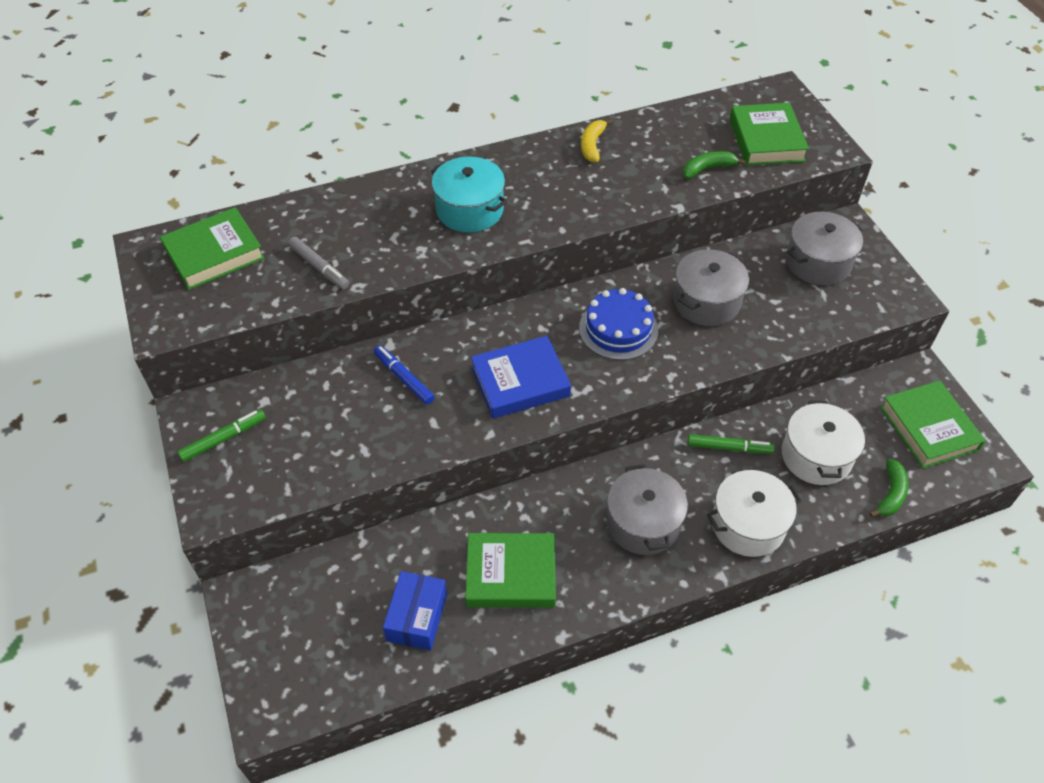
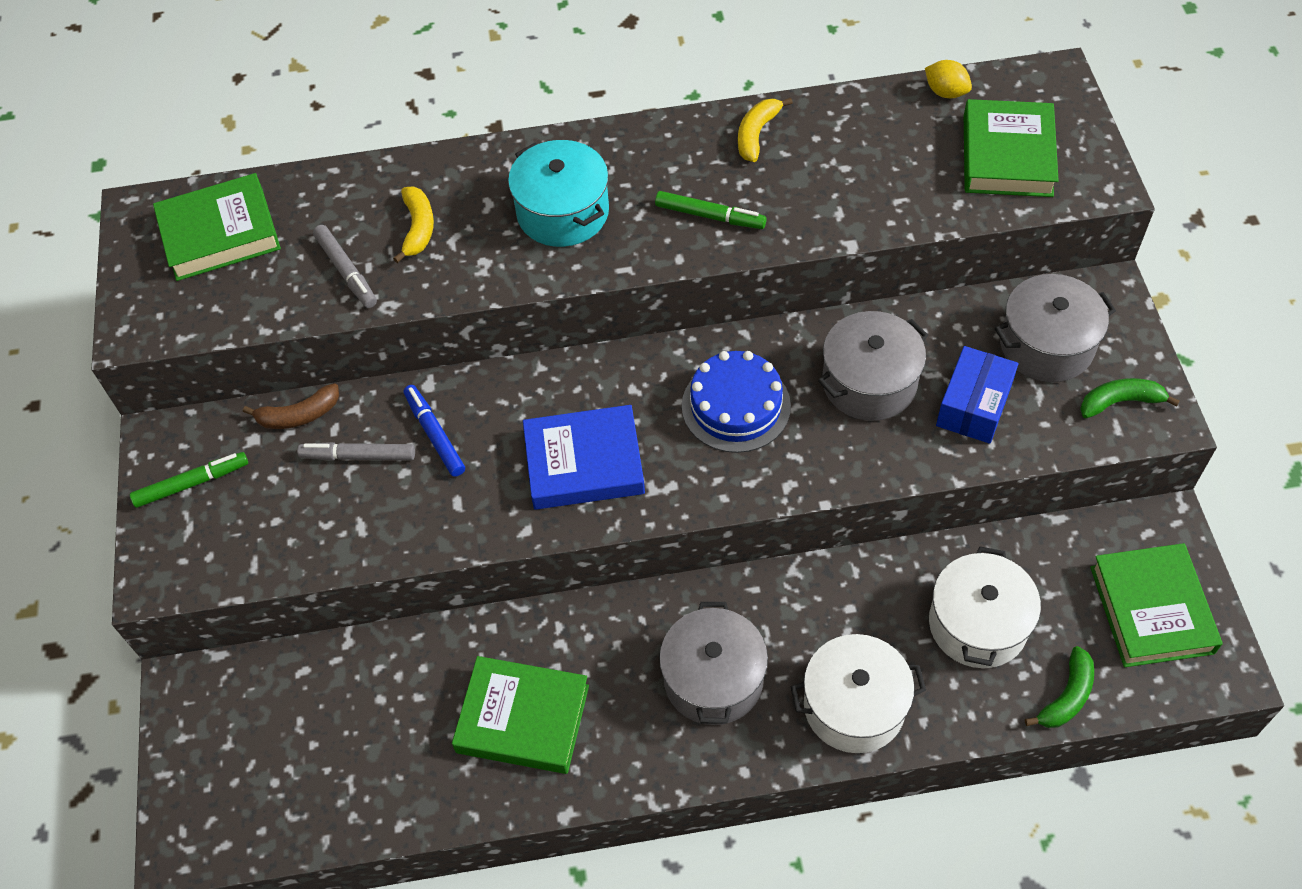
camera: 15 degrees right, 5 degrees up
(296, 379) = (299, 415): none -> brown banana
(349, 401) = (358, 456): none -> grey marker
(365, 232) = (418, 228): none -> yellow banana
(417, 617) = (391, 755): blue box -> blue box (973, 405)
(707, 169) = (908, 191): green banana -> green banana (1120, 402)
(712, 106) = (945, 92): none -> yellow lemon
(729, 448) = (859, 592): green marker -> green marker (710, 216)

